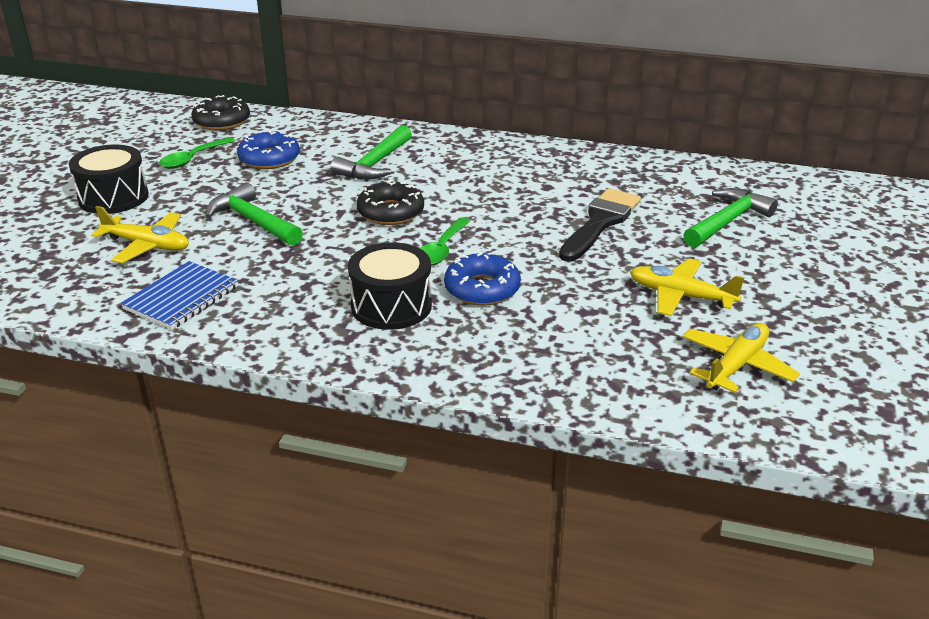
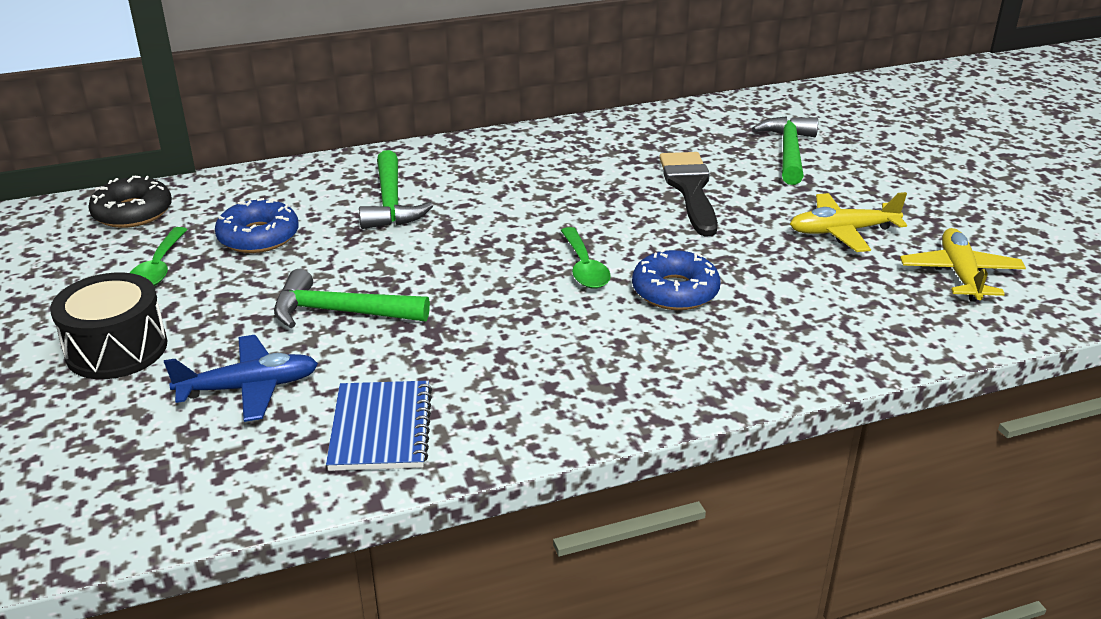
camera: 35 degrees left, 0 degrees up
(147, 245) = (249, 388): yellow plane -> blue plane
(390, 212) = (480, 248): black donut -> none
(391, 306) = (615, 342): black drum -> none

